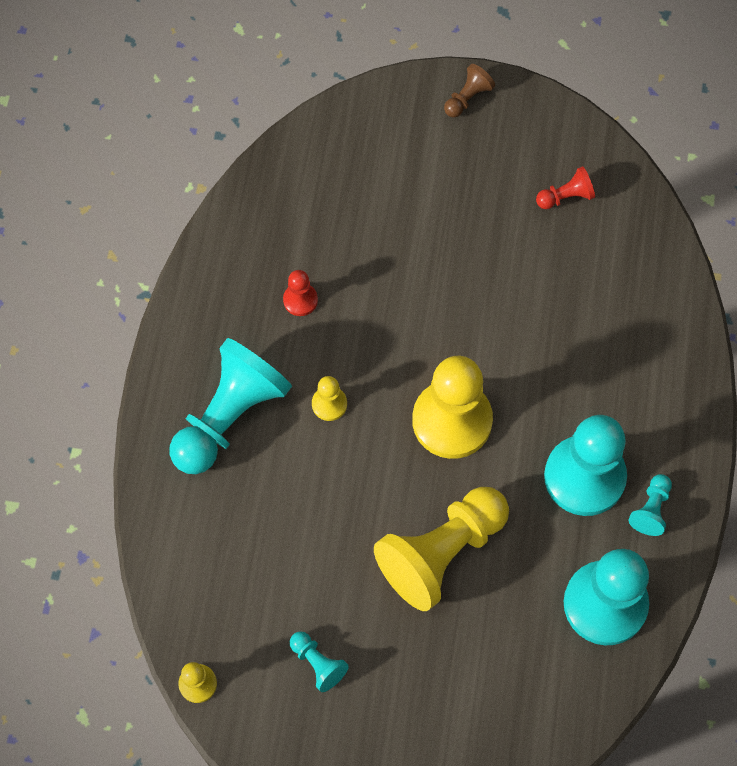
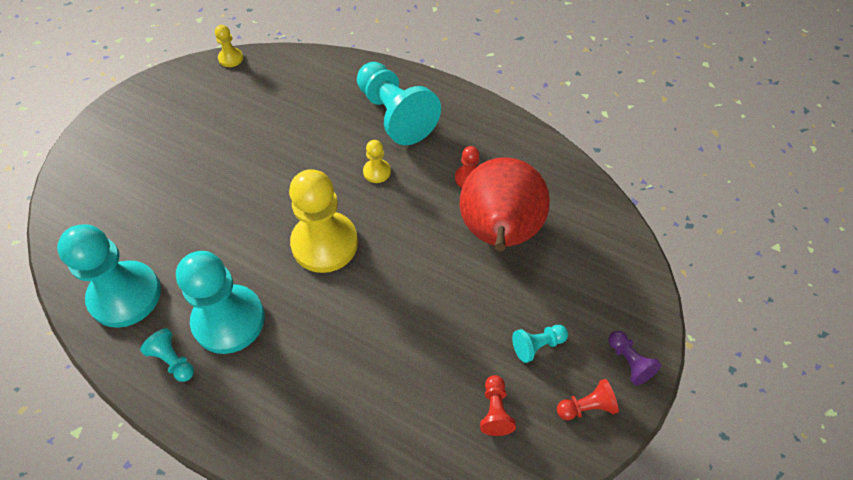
camera: 110 degrees right, 10 degrees down
(317, 663) = (203, 115): turquoise pawn -> turquoise pawn (537, 345)
(366, 247) = (498, 234): none -> red pear
(442, 552) = (230, 204): yellow pawn -> none
(467, 98) = (629, 362): brown pawn -> purple pawn
(528, 124) = (586, 407): none -> red pawn

